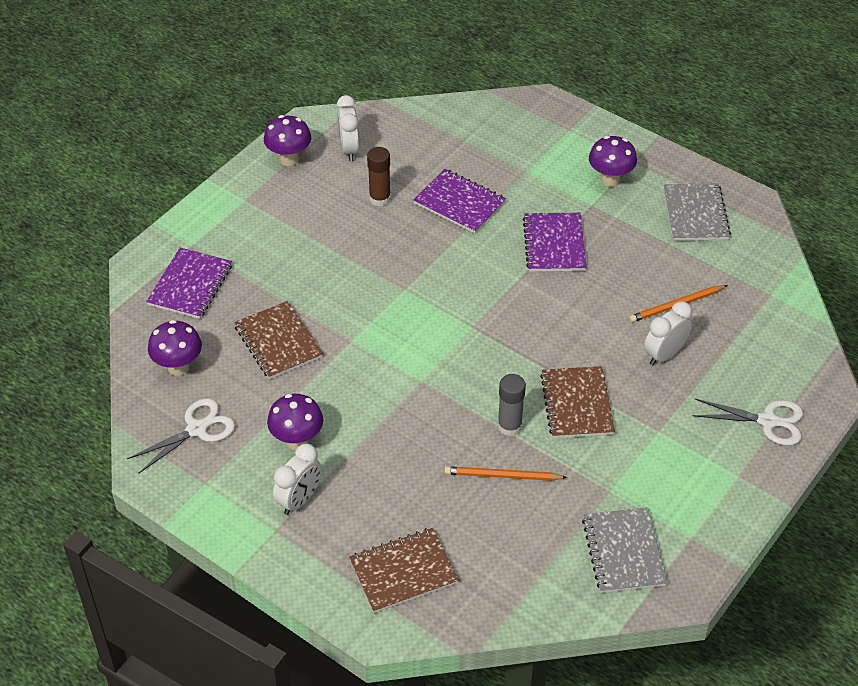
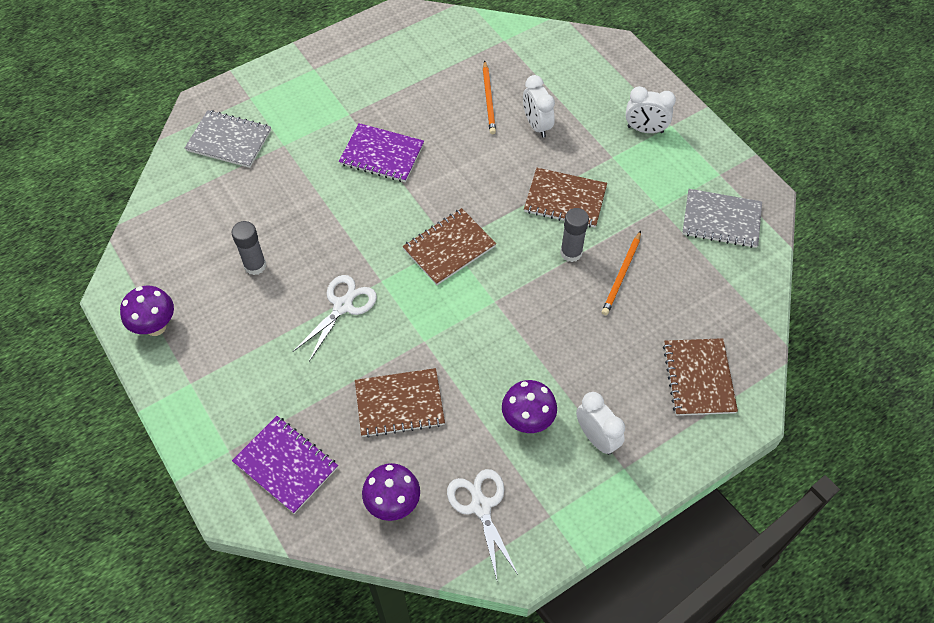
camera: 70 degrees left, 10 degrees up
(349, 149) = (173, 271): white clock -> white clock (645, 129)
(380, 198) = (255, 265): brown glue stick -> grey glue stick
(459, 203) = (295, 205): purple notebook -> none
(467, 328) = (449, 248): none -> brown notebook
(610, 180) = (327, 91): purple mushroom -> none
(695, 214) = (396, 52): grey notebook -> grey notebook (229, 140)
(767, 421) = (627, 89): white scissors -> white scissors (343, 306)

